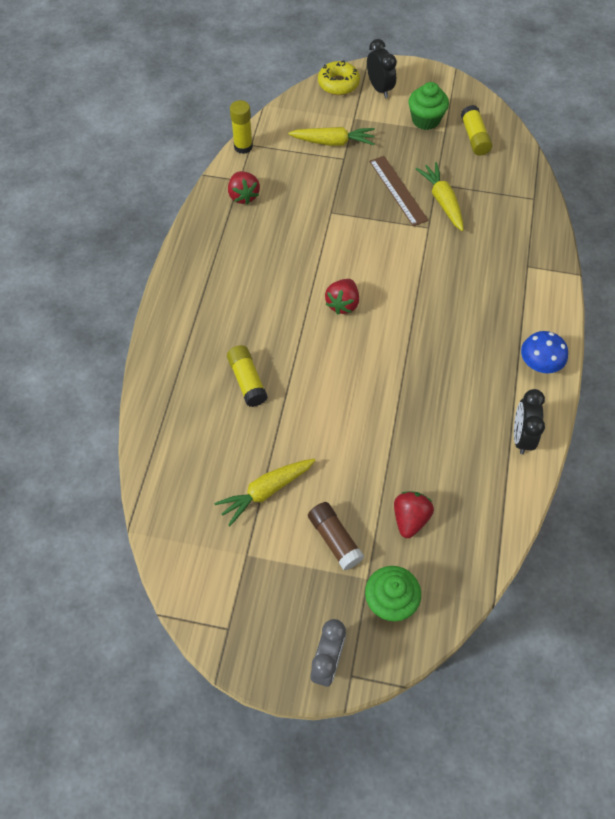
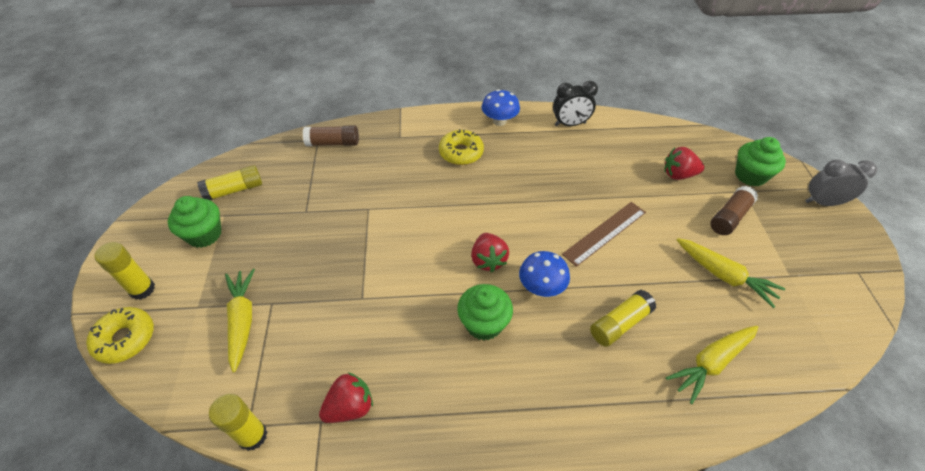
camera: 105 degrees left, 10 degrees down
(281, 285) = (484, 323): none -> green cupcake
(302, 335) = (541, 287): none -> blue mushroom
(342, 304) = (488, 260): red strawberry -> red strawberry turned 75 degrees clockwise
(379, 88) = (142, 289): black clock -> yellow glue stick
(398, 190) = (319, 241): brown ruler -> brown ruler (604, 233)
(442, 201) = (330, 203): yellow carrot -> yellow carrot (711, 363)
(491, 314) = (461, 153): none -> yellow donut
(527, 210) = (333, 143): none -> brown glue stick

